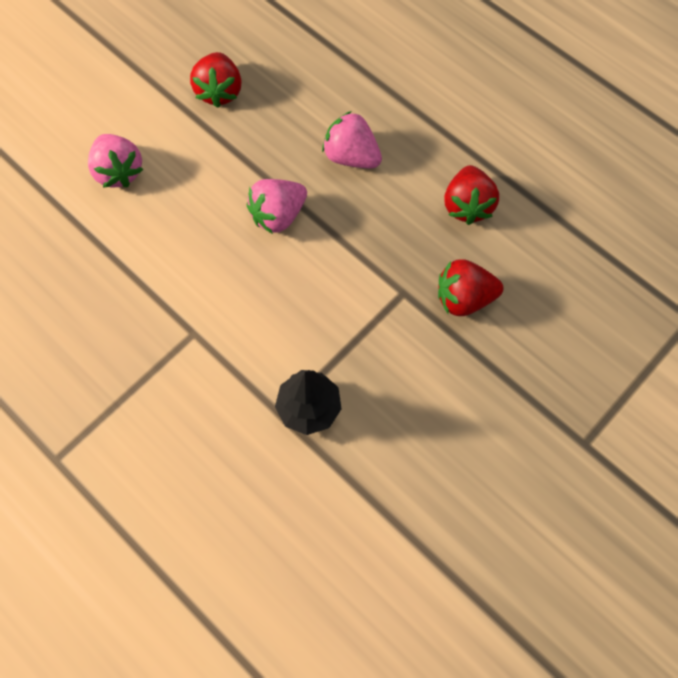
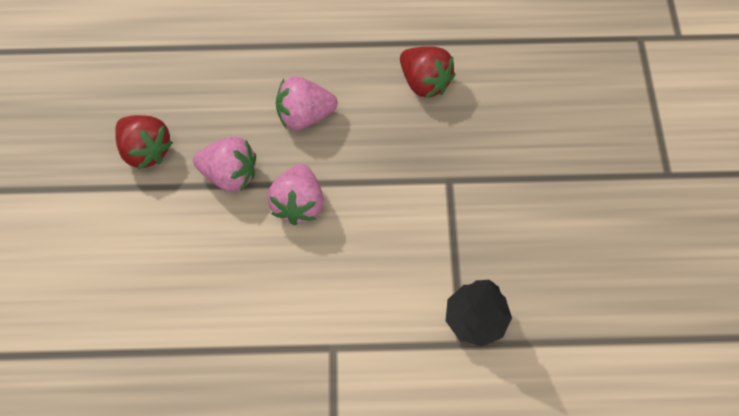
camera: 45 degrees left, 5 degrees down
(119, 172) = (130, 282): pink strawberry -> pink strawberry (229, 175)
(464, 298) = (492, 148): red strawberry -> none

